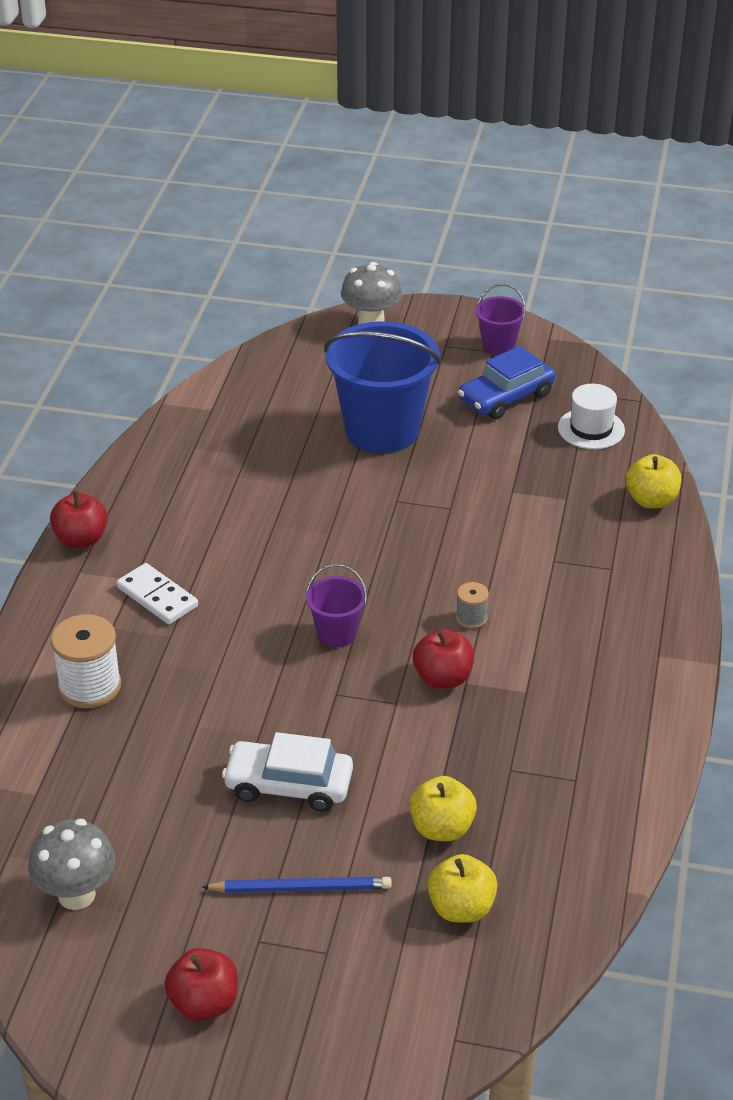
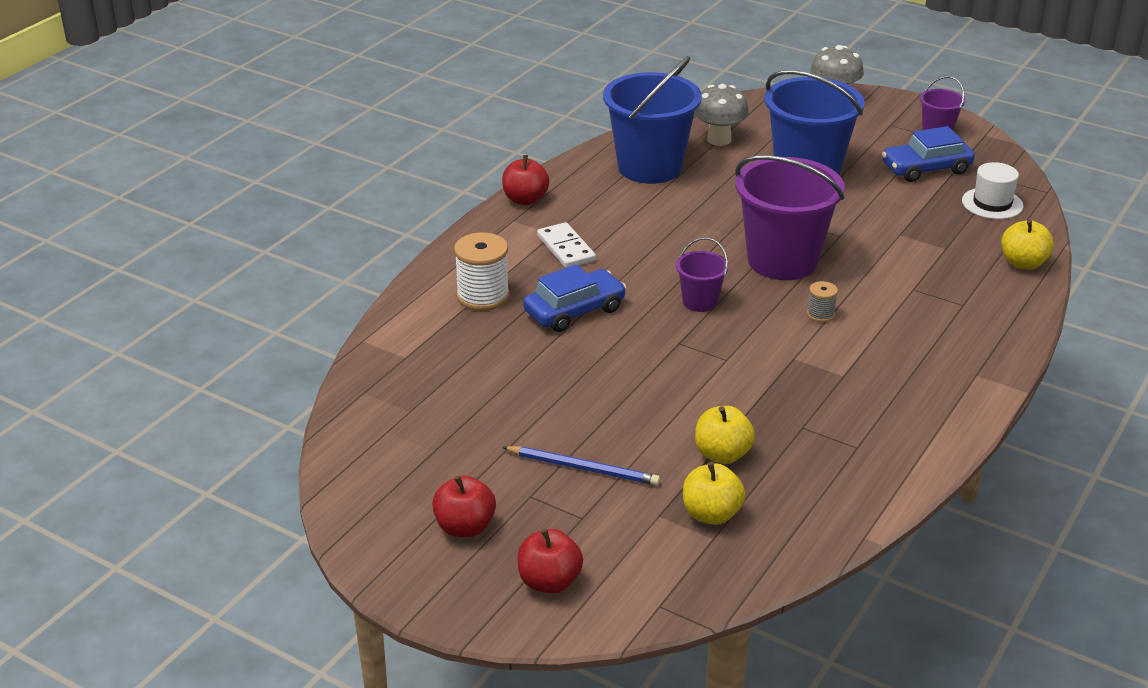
camera: 20 degrees right, 5 degrees down
(76, 894) = (402, 430): grey mushroom -> grey mushroom (719, 139)
(203, 680) = (574, 311): none -> blue car
(205, 462) = (650, 167): none -> blue bucket
(289, 785) = (608, 396): white car -> none
(403, 556) = (782, 261): none -> purple bucket
(443, 678) = (775, 351): red apple -> red apple (549, 582)

